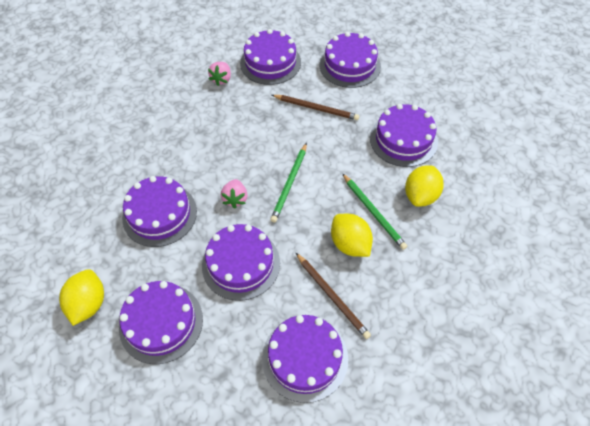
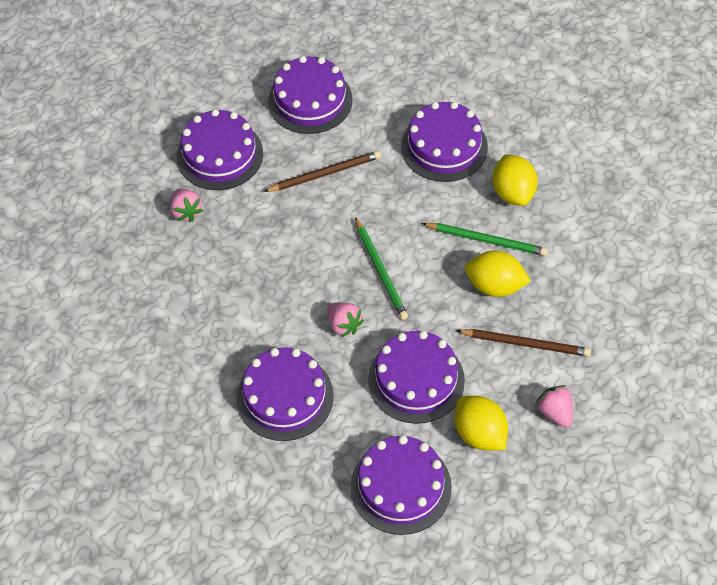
camera: 40 degrees left, 0 degrees up
(88, 304) = (313, 528): yellow lemon -> yellow lemon (479, 434)
(305, 358) = (555, 412): purple cake -> pink strawberry

